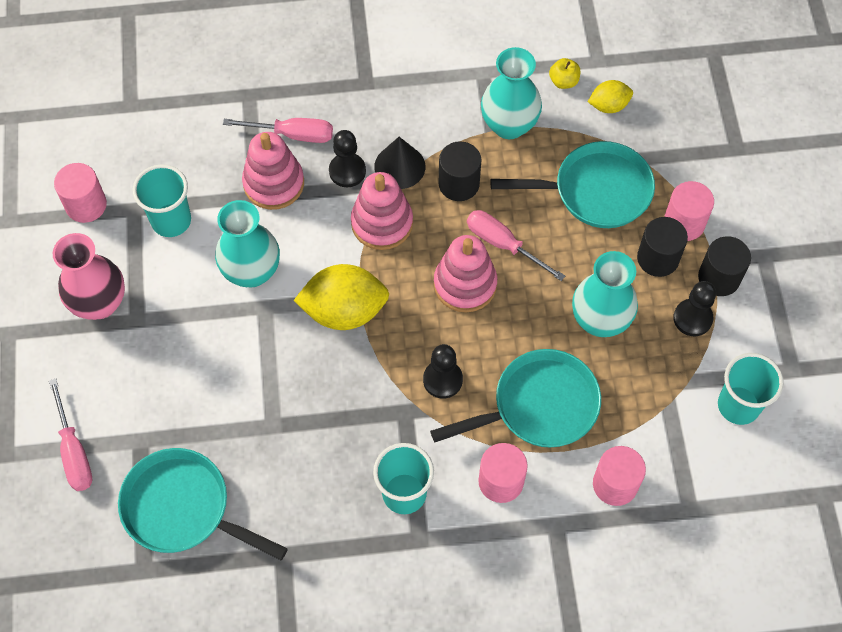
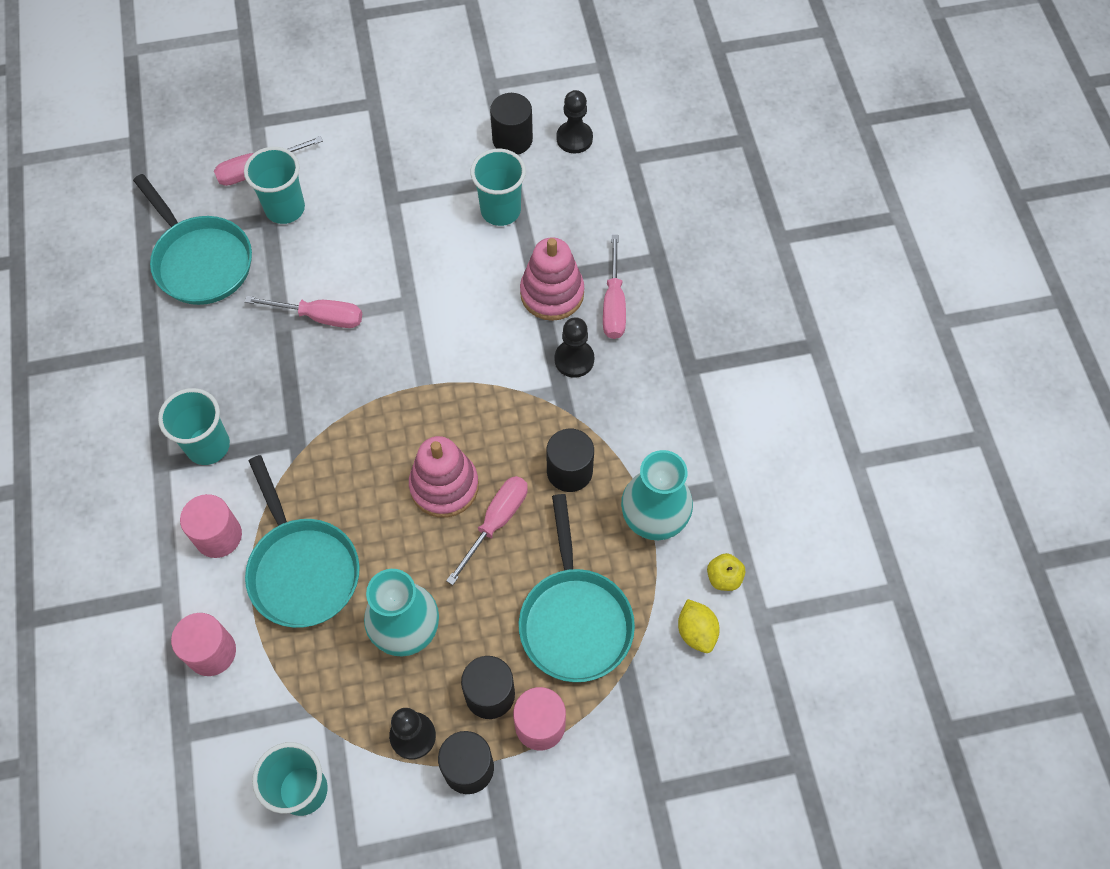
camera: 85 degrees right, 0 degrees up
(86, 205) = (512, 139): pink cylinder -> black cylinder
(100, 303) = (407, 166): pink vase -> none
(131, 423) = (285, 209): none -> turquoise cup
(183, 508) = (200, 261): turquoise pan -> turquoise pan turned 120 degrees clockwise
(251, 271) = (448, 286): turquoise vase -> none
(270, 389) = (320, 317): none -> pink screwdriver
(344, 311) = (407, 373): yellow lemon -> none
(382, 223) = (513, 398): pink stacking toy -> none
(399, 166) = (585, 410): black cone -> none
(442, 380) = (331, 472): black pawn -> black pawn (574, 138)

